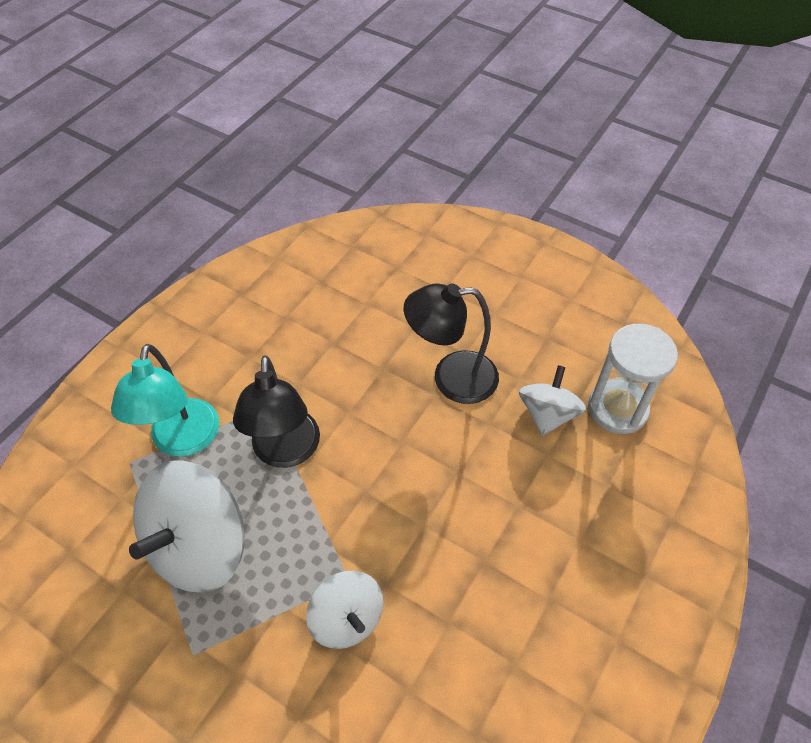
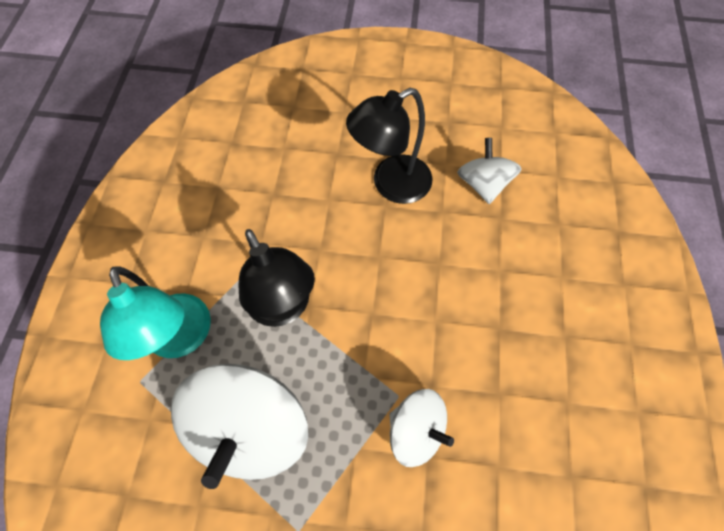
camera: 25 degrees left, 10 degrees up
(617, 409) = (533, 158): white hourglass -> none

